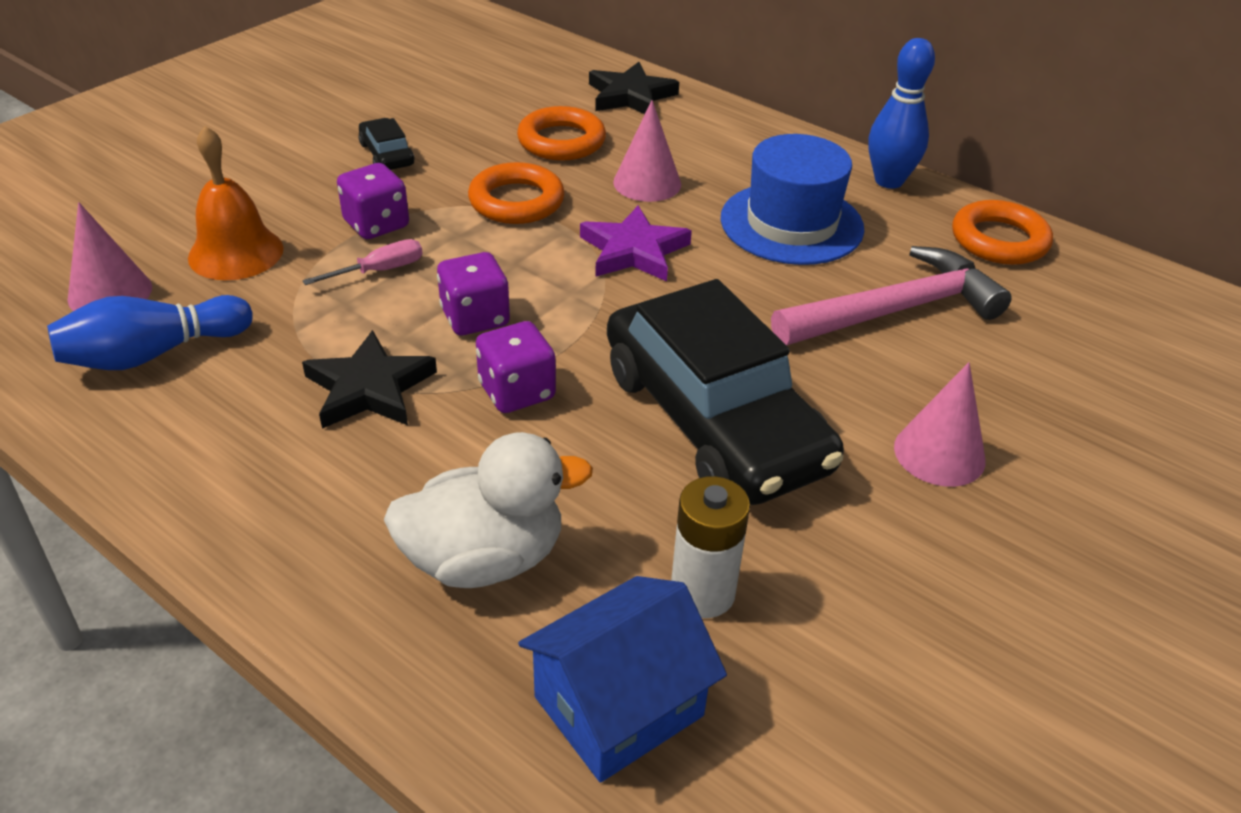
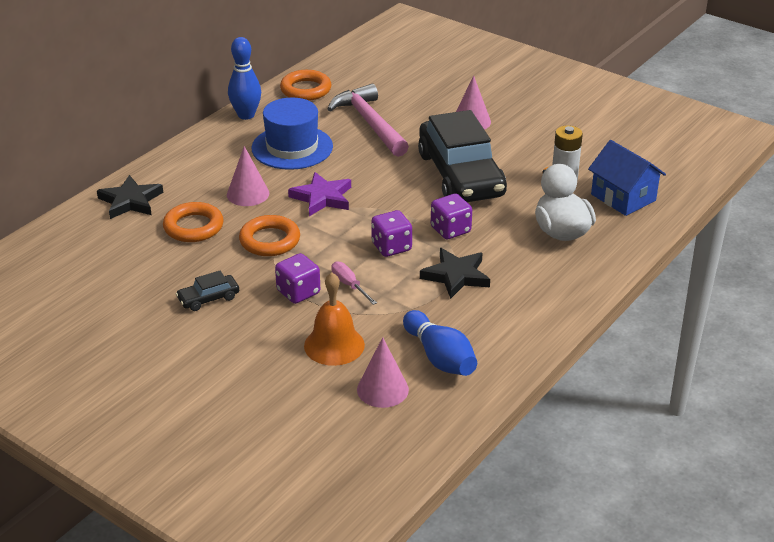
camera: 90 degrees left, 5 degrees down
(714, 420) = (460, 175): black car -> black car turned 105 degrees clockwise

